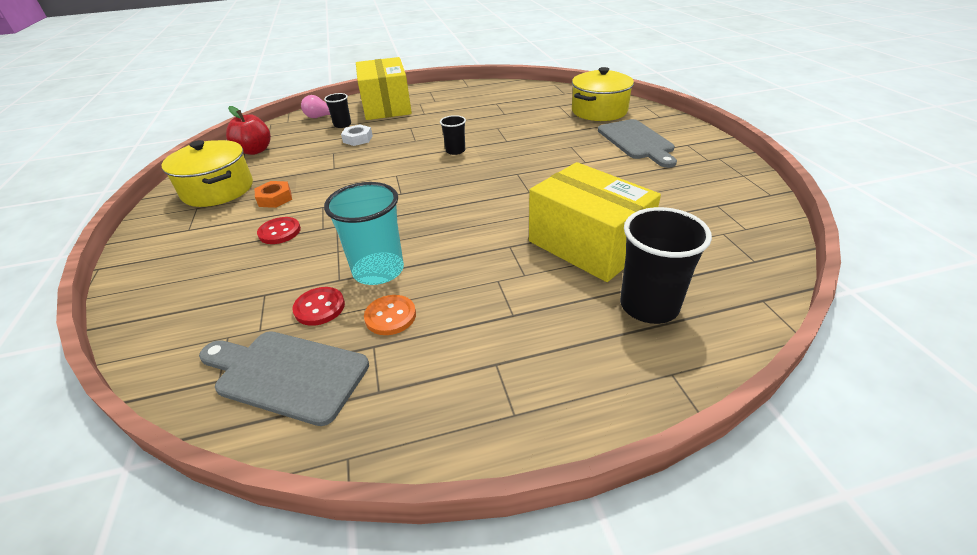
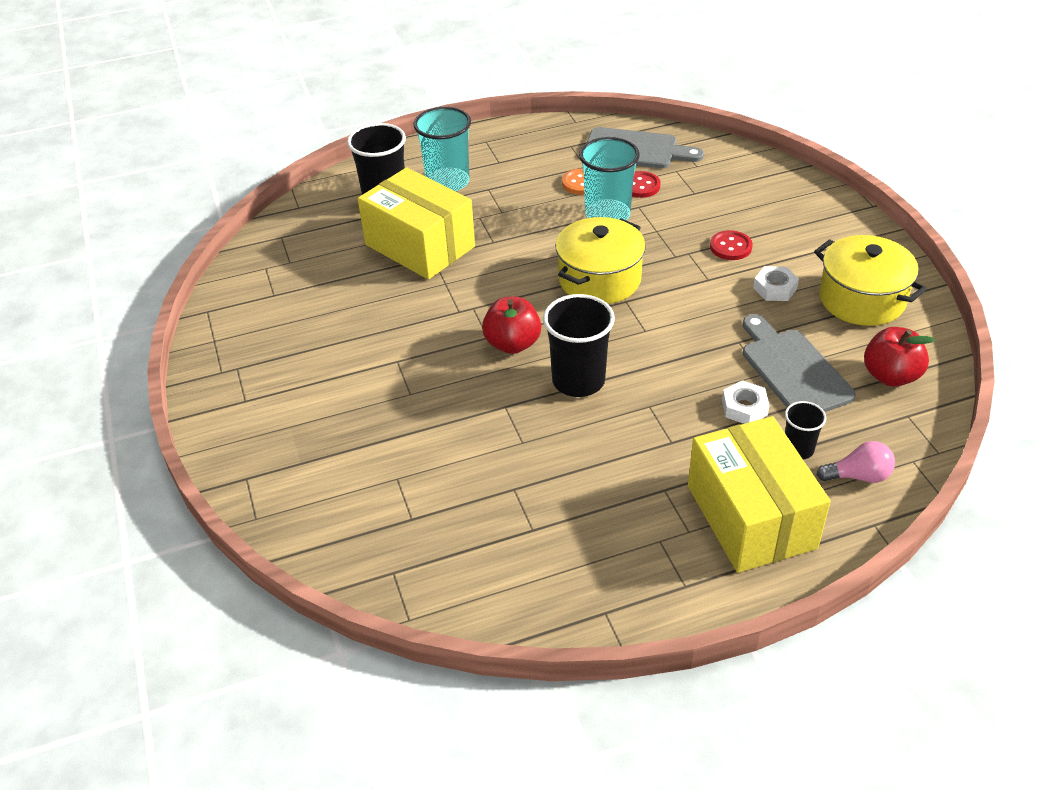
camera: 175 degrees right, 5 degrees up
(275, 198) = (775, 288): orange nut -> white nut
(455, 151) = (578, 380): black cup -> black cup, size x1.84
(498, 169) = (512, 344): none -> red apple
(569, 329) = (448, 182): none -> turquoise cup
(599, 111) = (342, 497): yellow pot -> yellow pot (599, 279)
(637, 141) = (312, 406): grey cutting board -> grey cutting board (792, 369)

